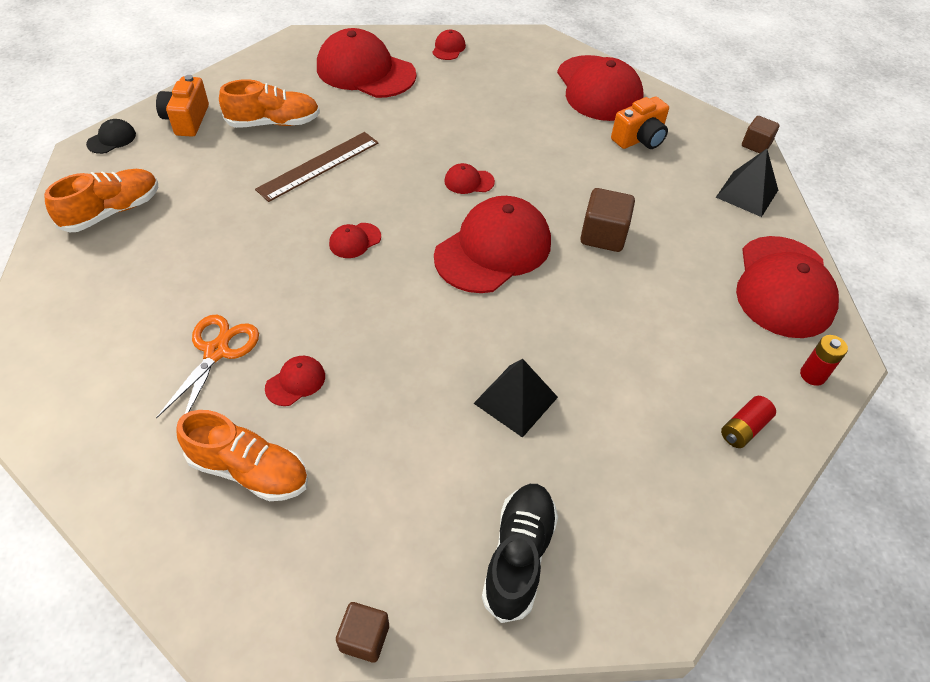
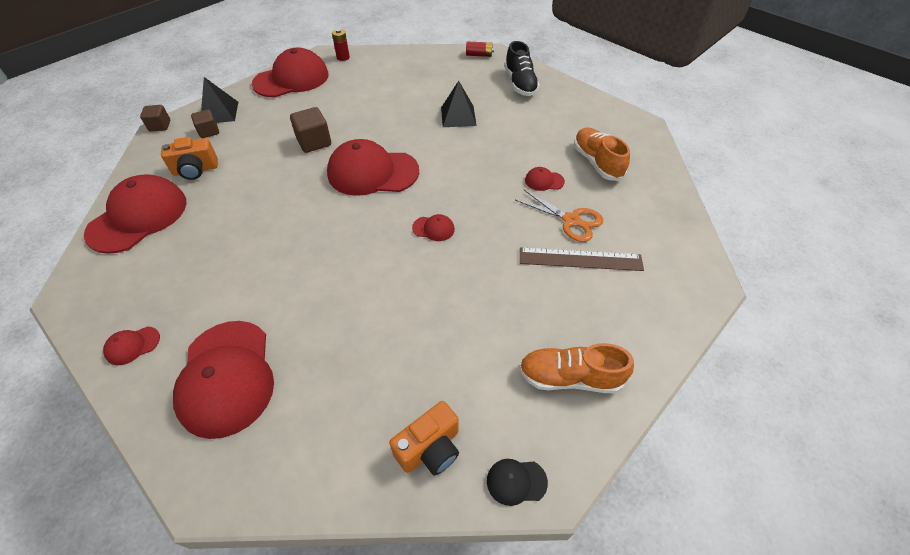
camera: 130 degrees left, 0 degrees up
(217, 351) = (571, 220): orange scissors -> orange scissors turned 120 degrees counterclockwise
(274, 123) = (367, 376): orange shoe -> none
(318, 166) = (387, 301): brown ruler -> brown ruler (580, 259)
(364, 638) = (595, 97): brown cube -> brown cube (209, 132)
(469, 181) = (321, 216): red cap -> none
(518, 556) = (520, 84): black shoe -> black shoe turned 75 degrees counterclockwise
(639, 139) = (195, 170): orange camera -> orange camera turned 150 degrees clockwise
(743, 429) = (394, 62): red battery -> red battery (479, 55)

